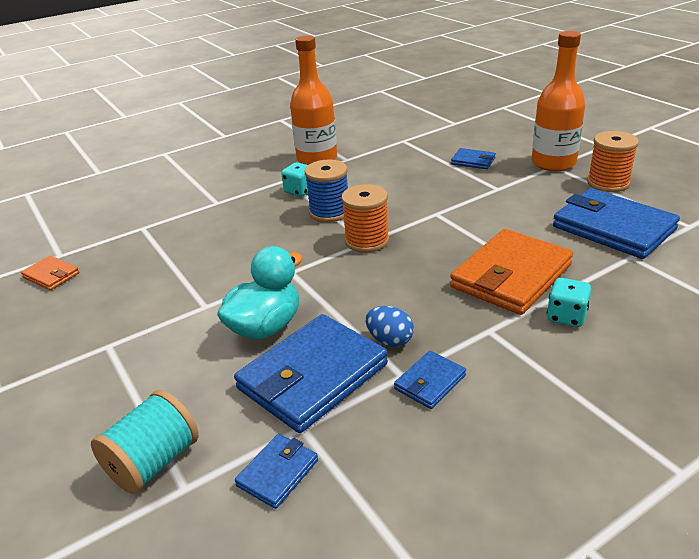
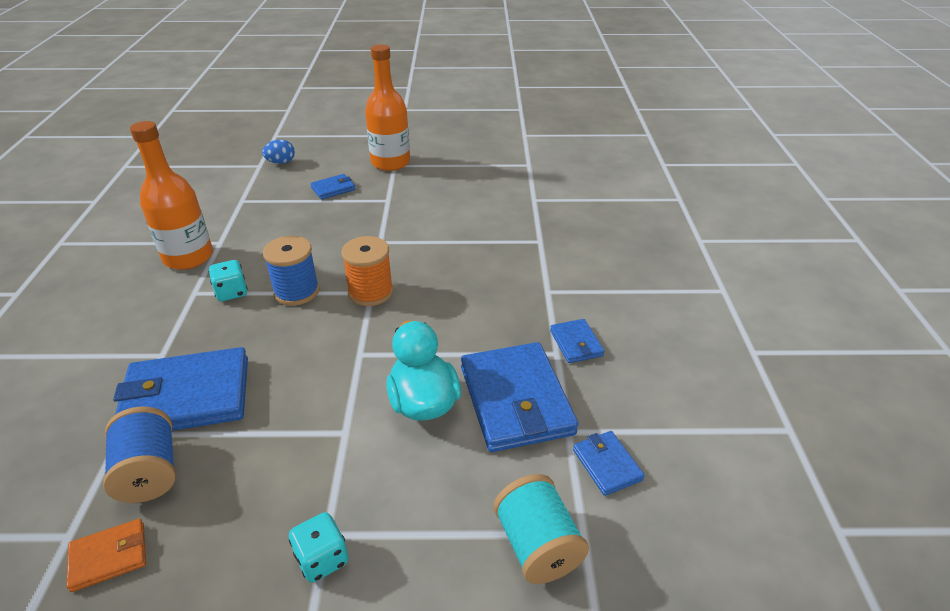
camera: 60 degrees left, 5 degrees up
(119, 253) = (149, 472): none -> blue spool
(390, 340) = (513, 340): blue egg -> blue egg (281, 162)
(511, 276) = (500, 251): orange wallet -> none
(566, 316) = (566, 254): turquoise dice -> turquoise dice (322, 559)
(608, 183) = (446, 160): orange spool -> none
(613, 228) = (498, 187): blue wallet -> blue wallet (187, 397)

